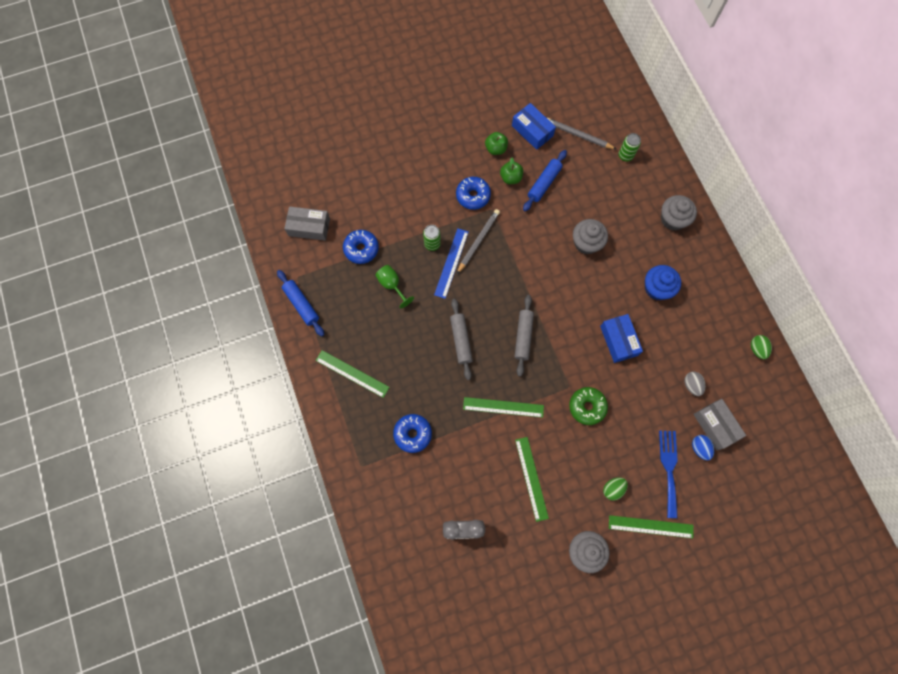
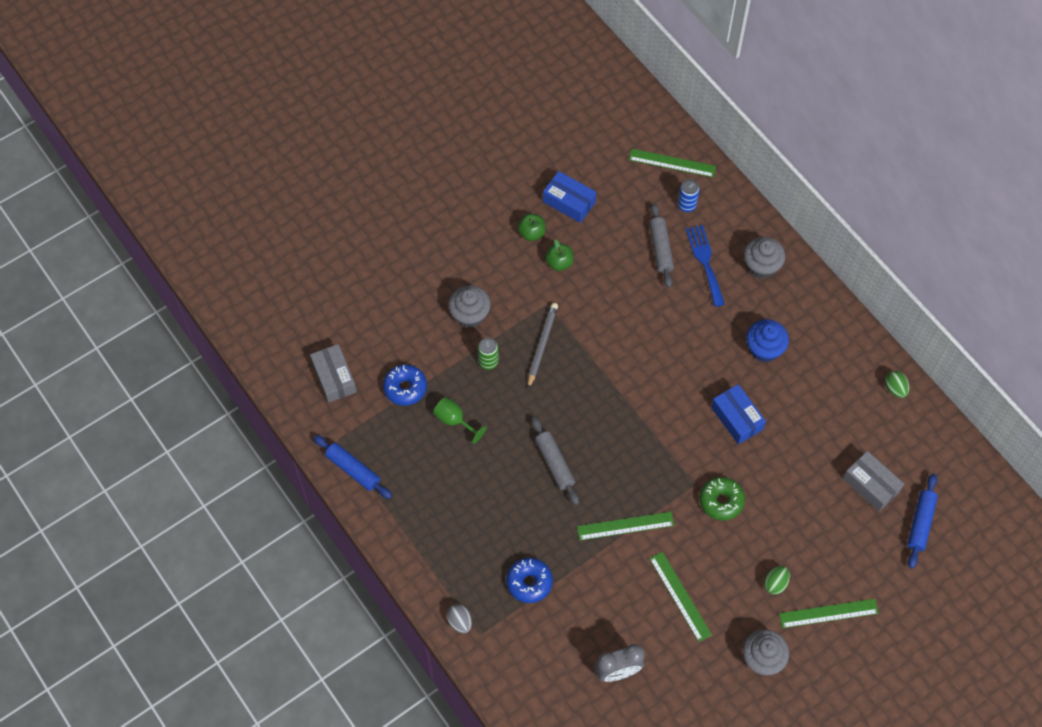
camera: 15 degrees left, 10 degrees down
(309, 227) = (334, 377): grey box -> grey box turned 75 degrees clockwise
(352, 373) = (437, 533): green ruler -> green ruler (672, 163)
(451, 263) = (517, 378): blue ruler -> none
(473, 196) = (520, 294): blue donut -> none
(523, 336) = (625, 441): grey rolling pin -> grey rolling pin (660, 249)
(544, 183) = (600, 260): blue rolling pin -> blue rolling pin (920, 523)
(578, 135) = (625, 194): grey pencil -> none
(586, 243) = (669, 317): grey cupcake -> grey cupcake (470, 314)
(625, 155) = (686, 205): green can -> blue can
(669, 469) = (832, 545): blue fork -> blue fork (705, 262)
(691, 385) = (832, 447): grey egg -> grey egg (460, 622)
(699, 448) = (860, 514): blue egg -> none

